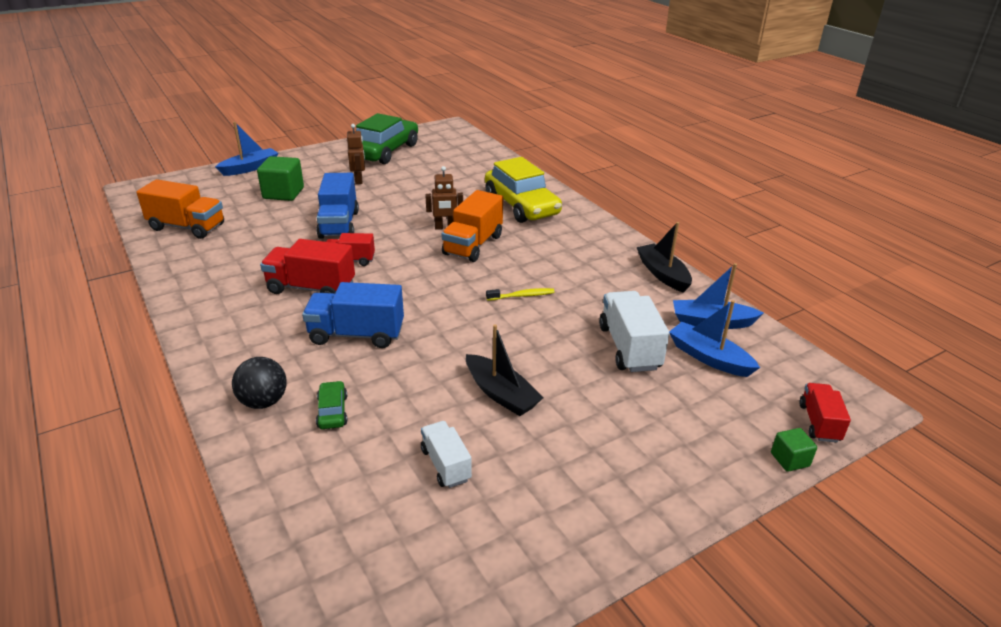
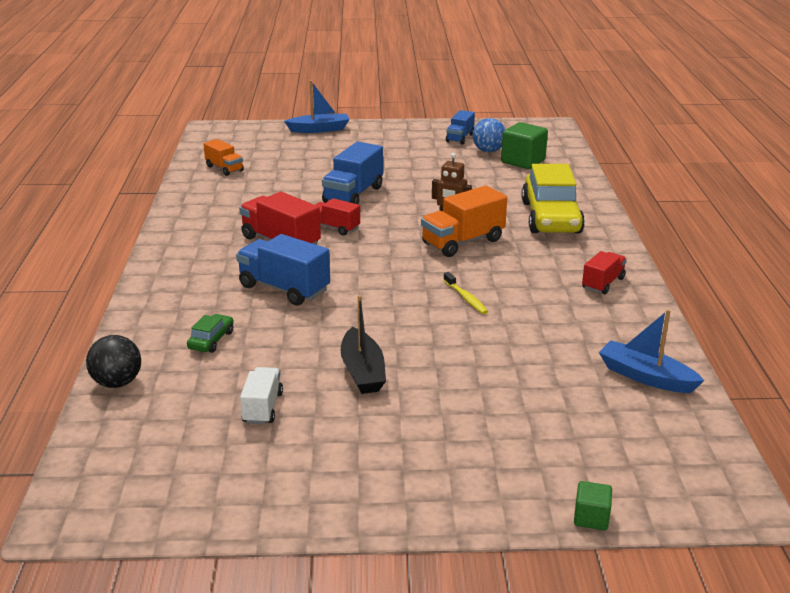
camera: 30 degrees right, 5 degrees down
(187, 227) = (224, 168): orange truck -> orange truck, size x0.60
(263, 402) = (167, 317): black ball -> black ball (117, 383)
(283, 193) = (328, 157): green cube -> green cube (523, 161)
(359, 180) = (408, 160): brown robot -> none
(385, 151) = (460, 138): green car -> blue truck
(419, 158) = (488, 151): none -> blue ball
(522, 296) = (466, 298): yellow toothbrush -> yellow toothbrush turned 45 degrees clockwise
(629, 347) = (528, 372): white truck -> none
(662, 274) = (640, 318): black boat -> none
(709, 357) = (605, 406): blue boat -> none
(819, 423) = (663, 500): red truck -> red truck (603, 283)

